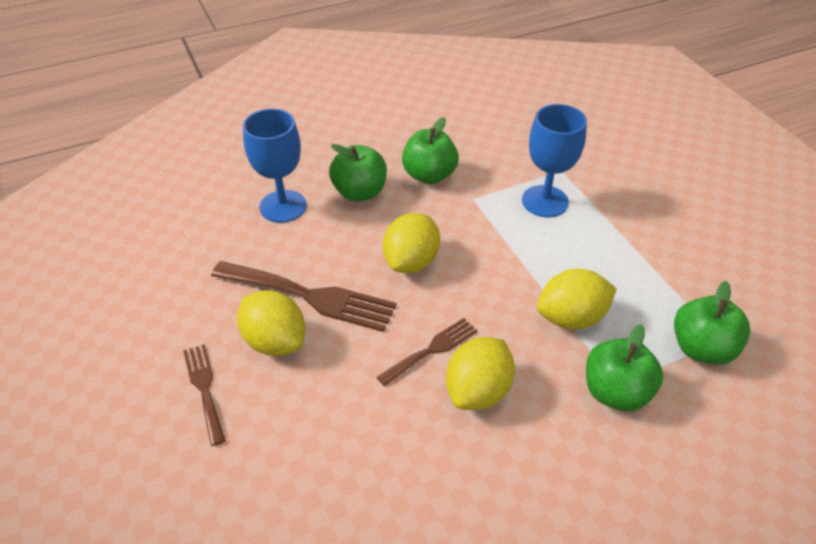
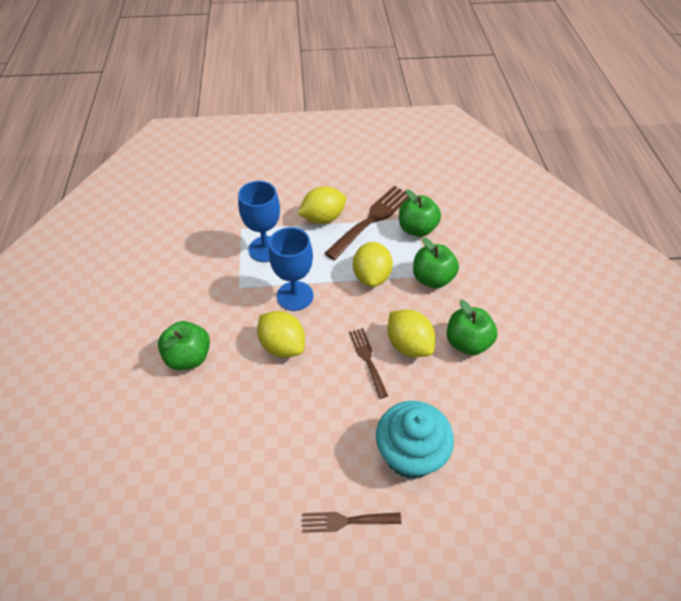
camera: 70 degrees left, 5 degrees up
(275, 341) = (319, 458): yellow lemon -> yellow lemon (323, 218)
(283, 206) = (171, 419): blue goblet -> blue goblet (295, 296)
(309, 434) = (410, 454): none -> turquoise cupcake
(311, 296) = (286, 422): brown fork -> brown fork (372, 219)
(429, 175) = (198, 305): green apple -> green apple (467, 342)

